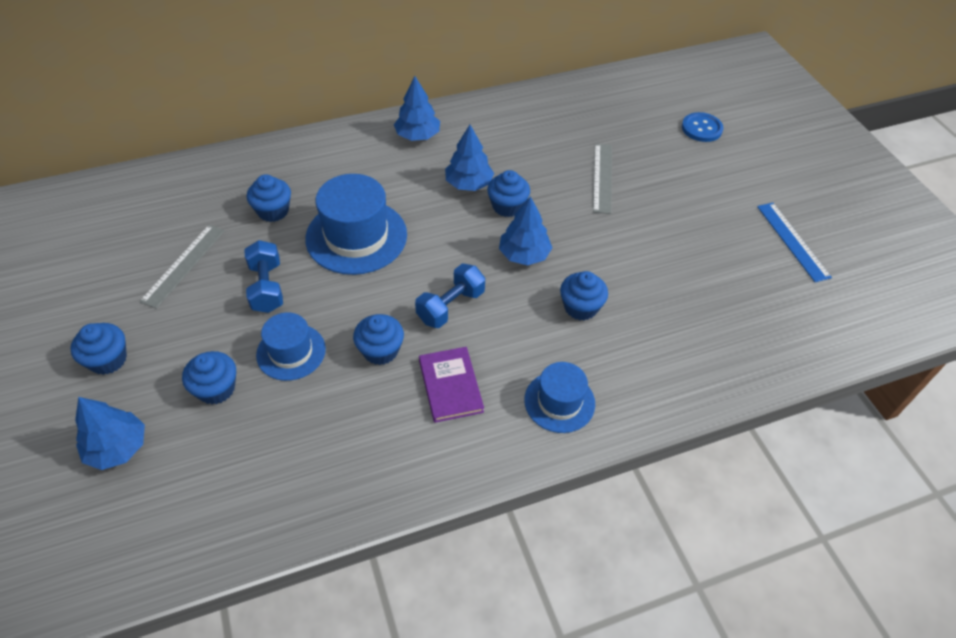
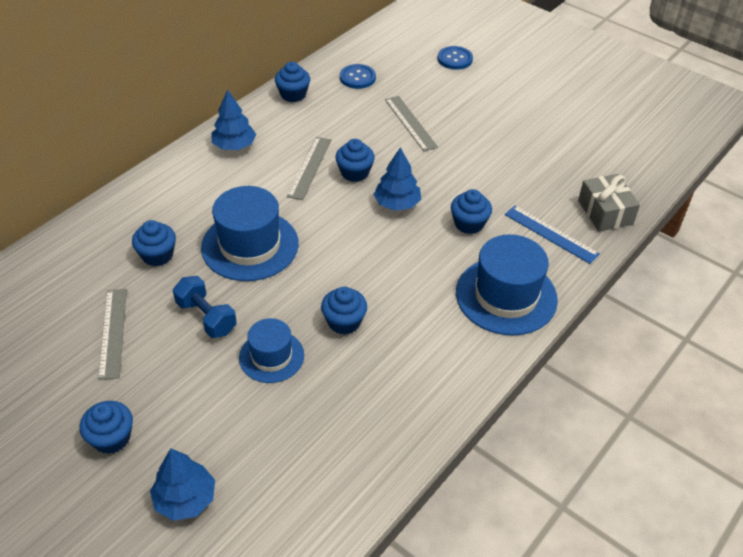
camera: 30 degrees left, 5 degrees down
(216, 389) = (232, 413): blue cupcake -> blue cupcake (293, 94)
(450, 386) = (419, 322): purple book -> none
(451, 306) = (372, 265): blue dumbbell -> none
(468, 184) = (309, 167): blue tree -> grey ruler
(559, 402) = (506, 296): blue hat -> blue hat, size x1.67
(585, 112) = (357, 78): none -> blue button
(742, 361) = (605, 212): none -> grey gift
(792, 241) = (577, 117): blue ruler -> blue ruler (551, 234)

